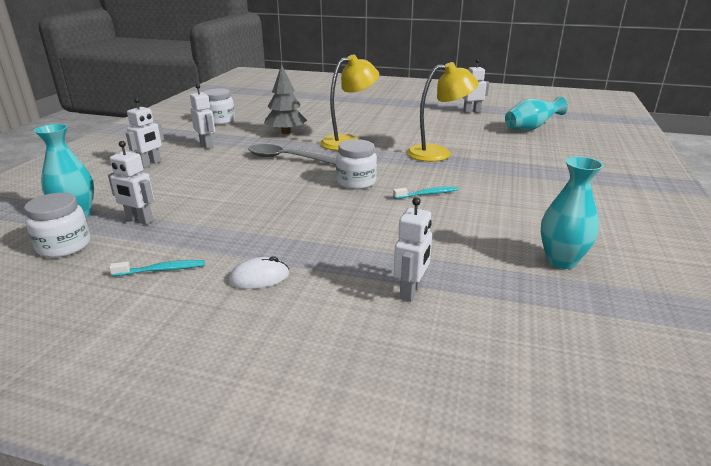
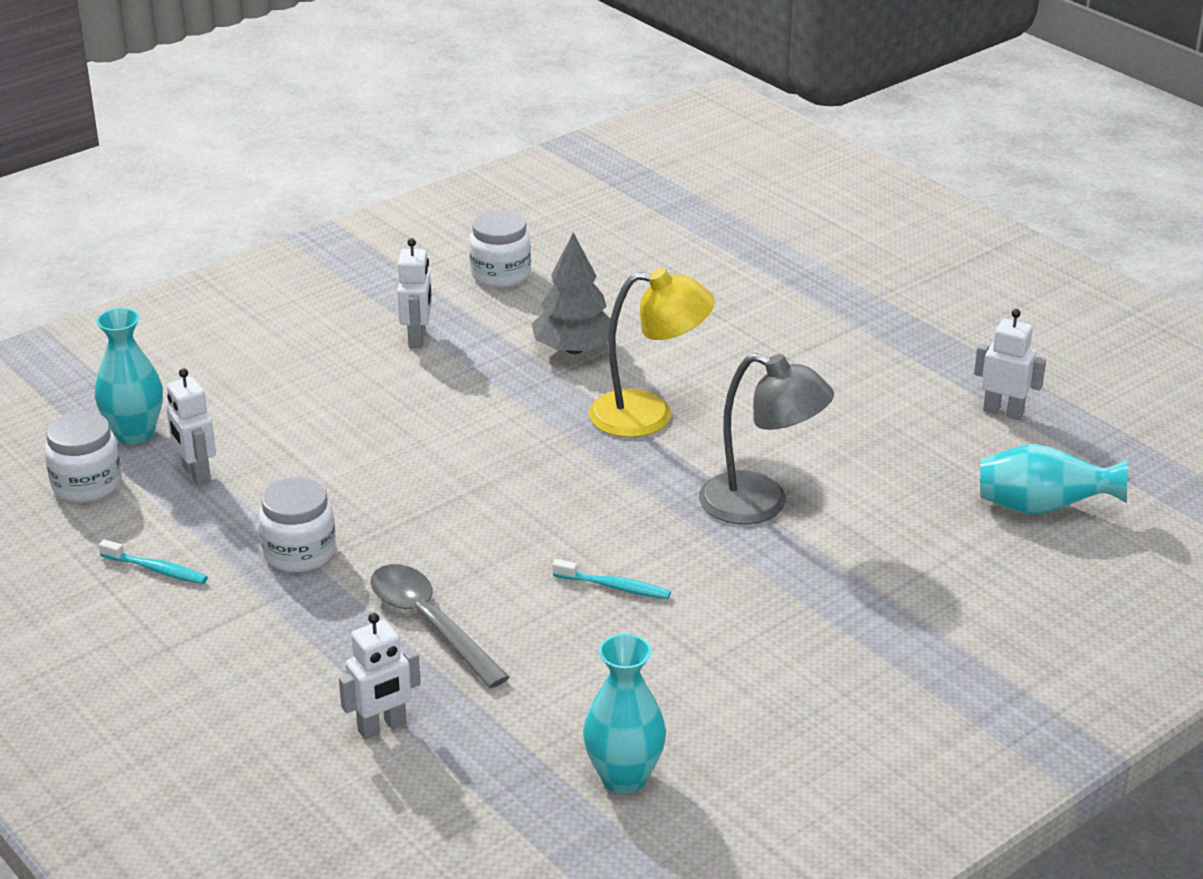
camera: 35 degrees right, 5 degrees up
(150, 164) = (300, 357): white robot -> none
(259, 277) = (244, 629): white mouse -> none
(287, 158) = (503, 421): grey spoon -> grey spoon (429, 623)
(356, 182) = (543, 517): white jar -> white jar (299, 553)
(438, 153) = (761, 504): yellow lamp -> grey lamp

